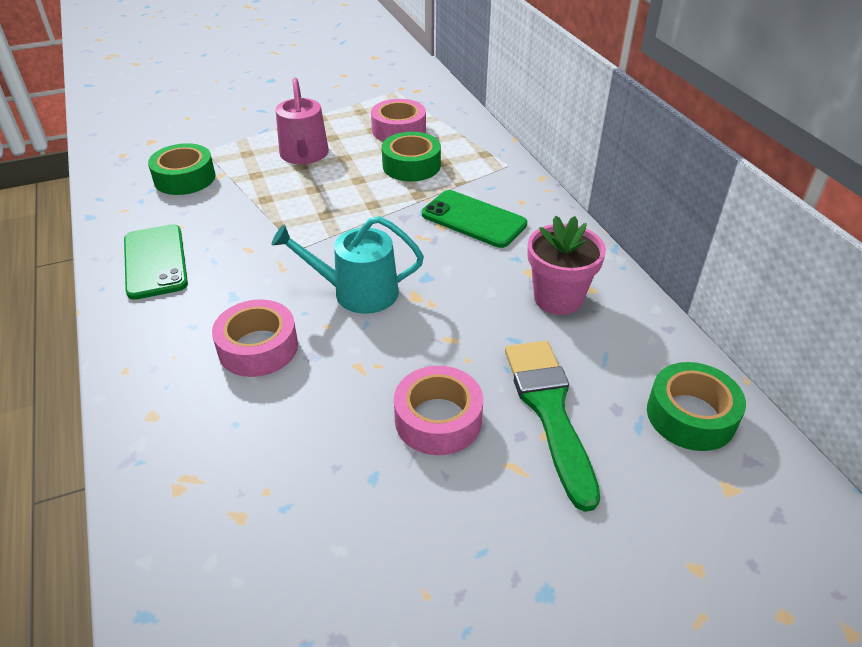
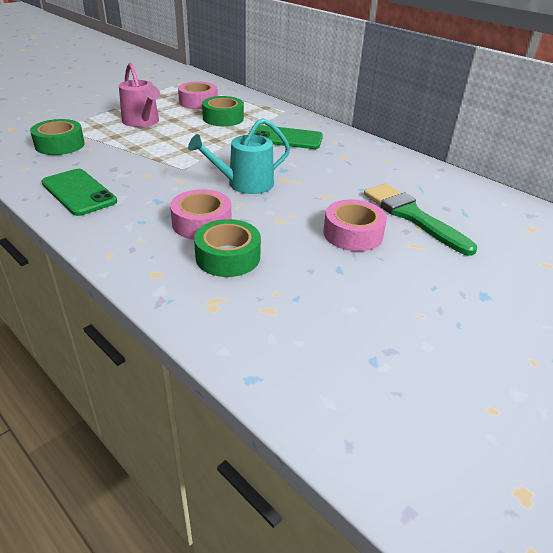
camera: 25 degrees left, 5 degrees down
(558, 298) = (370, 166): pink flower pot -> none
(690, 415) = (486, 203): green tape -> green tape (228, 257)

